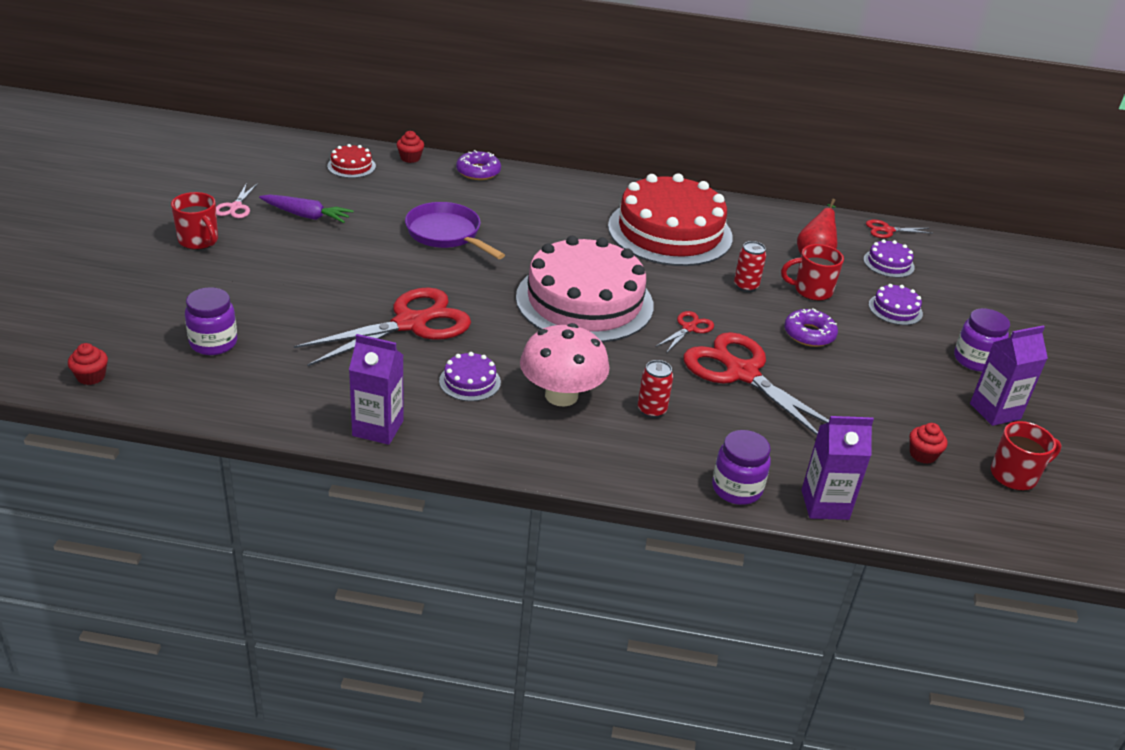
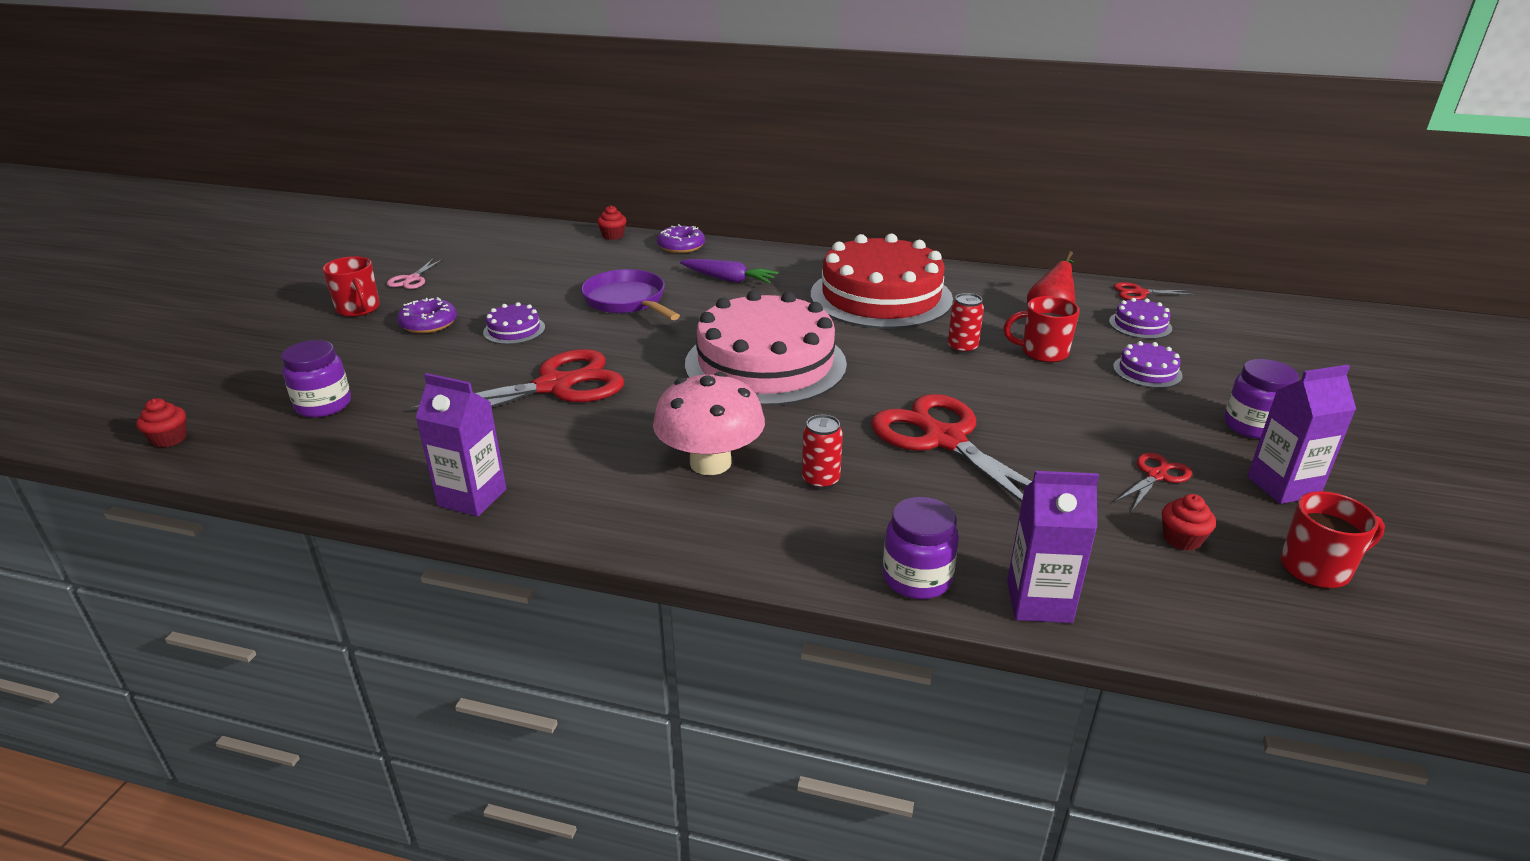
camera: 10 degrees right, 5 degrees down
(306, 215) = (483, 286): purple carrot -> purple carrot (728, 279)
(351, 166) = (549, 243): red cake -> none
(470, 381) = (603, 447): purple cake -> purple cake (514, 330)
(689, 328) = (886, 390): red scissors -> red scissors (1156, 475)
(809, 334) = (1035, 397): purple donut -> purple donut (428, 323)

